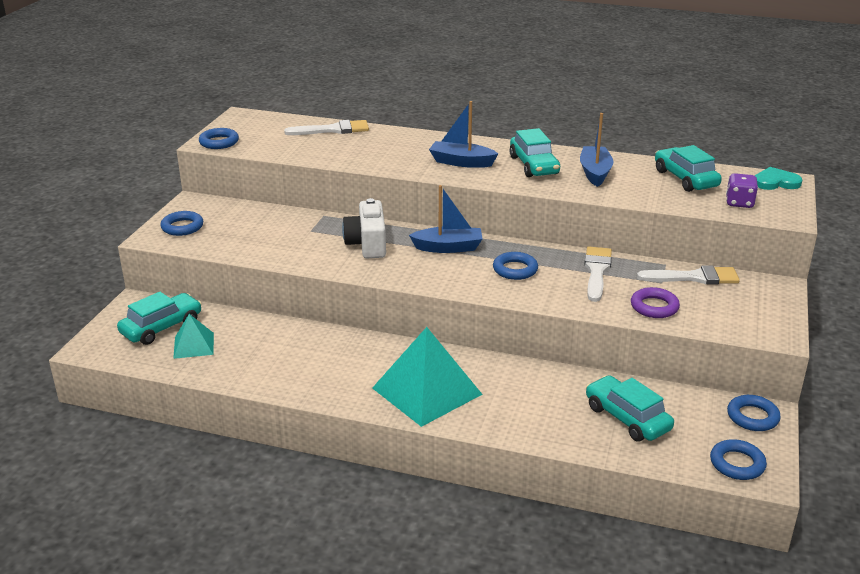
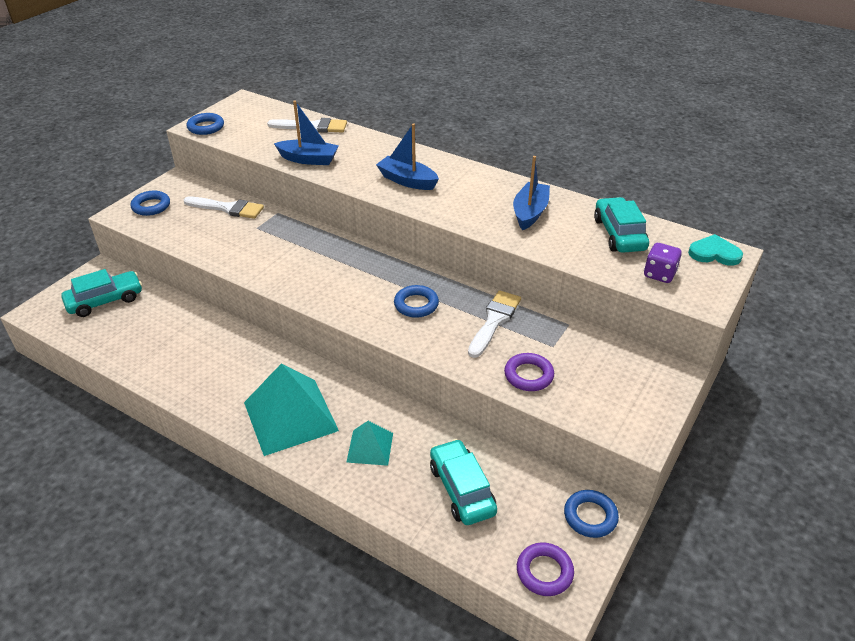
camera: 15 degrees right, 10 degrees up
(193, 345) = (120, 325): turquoise pyramid -> turquoise pyramid (370, 447)
(367, 244) = (297, 251): white camera -> none
(448, 247) = (368, 268): blue boat -> blue boat (308, 159)
(533, 165) = (474, 195): turquoise car -> none
(694, 277) = (589, 346): white brush -> white brush (228, 208)
(737, 464) = (544, 572): blue ring -> purple ring

